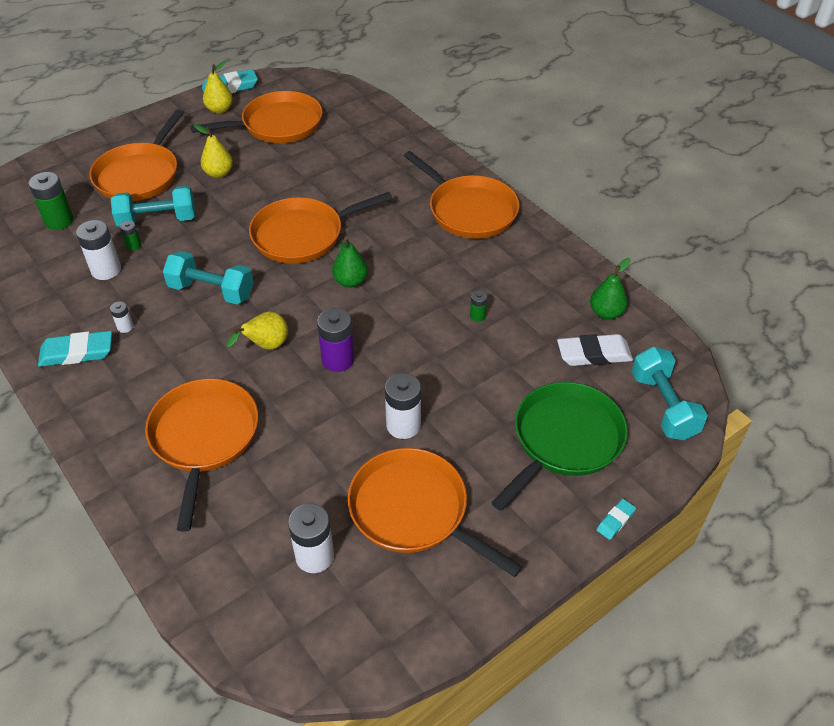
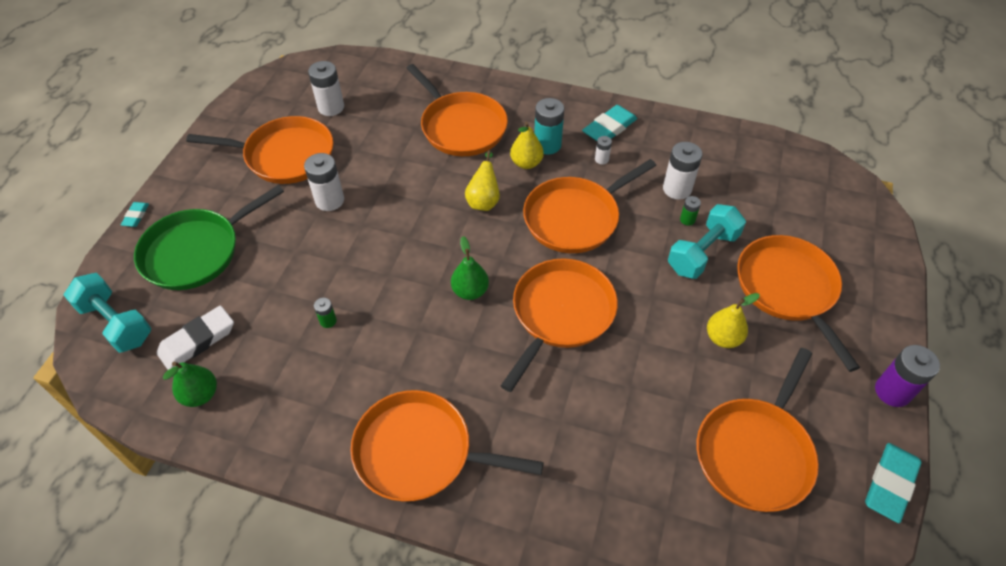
camera: 145 degrees right, 5 degrees up
(59, 221) = (776, 205): green battery -> none
(151, 368) = (547, 145): none -> turquoise battery
(211, 291) = (575, 218): turquoise dumbbell -> orange pan
(219, 109) = (846, 433): yellow pear -> yellow pear (526, 163)
(338, 360) = (418, 219): purple battery -> purple battery (892, 391)
(564, 440) = (196, 252): green pan -> green pan turned 45 degrees clockwise

